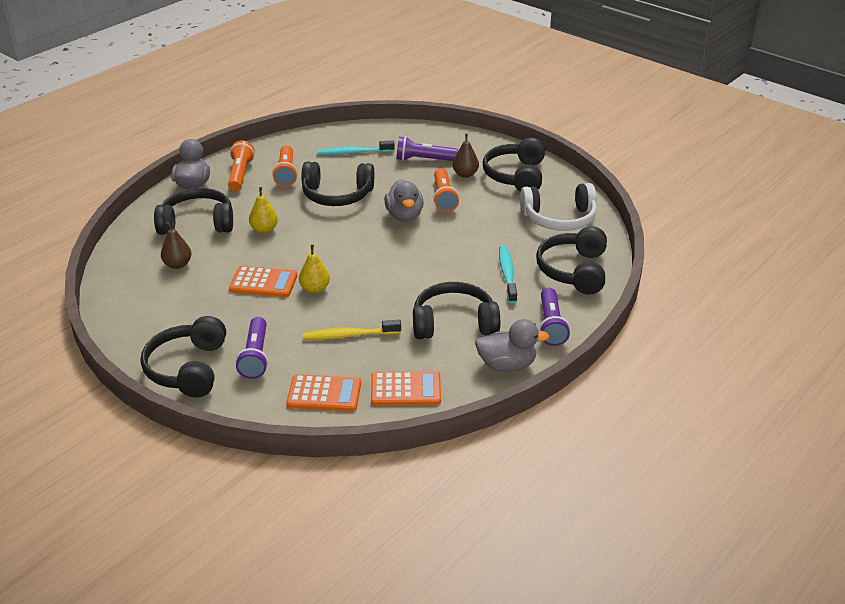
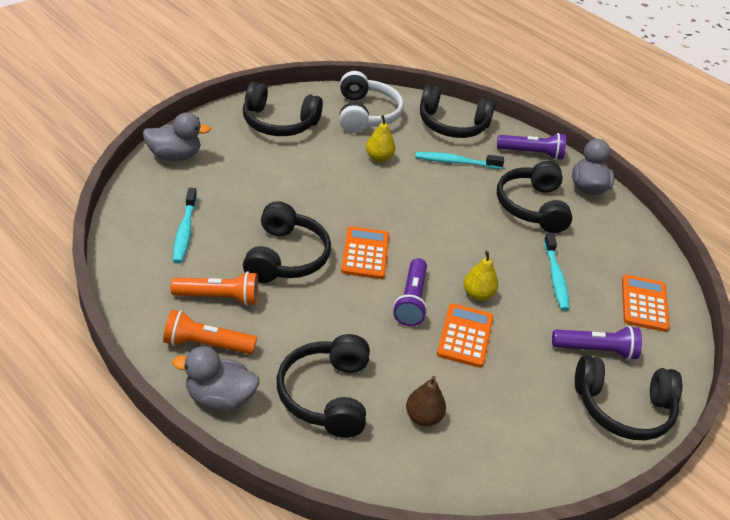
camera: 90 degrees left, 5 degrees up
(264, 230) = (353, 328): yellow pear -> yellow pear (379, 158)
(349, 335) = (555, 277): yellow toothbrush -> turquoise toothbrush
(404, 216) = (342, 210): grey duck -> grey duck (174, 156)
(405, 389) = (628, 250): orange calculator -> orange calculator (365, 253)
(424, 160) = (223, 178): purple flashlight -> purple flashlight (411, 300)
(444, 198) = (311, 177): orange flashlight -> none
(465, 174) = (265, 154): brown pear -> none

